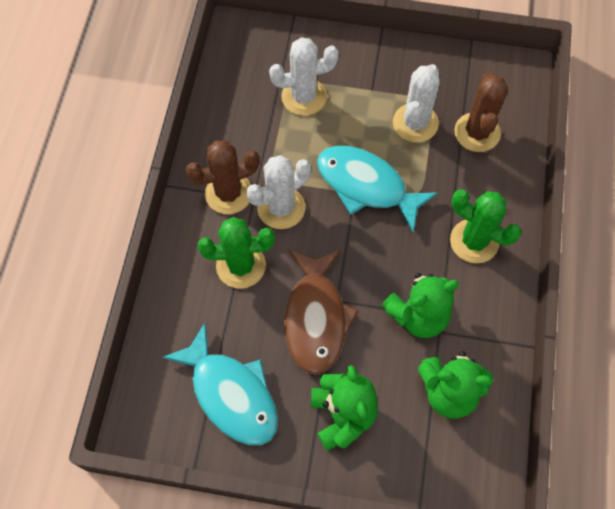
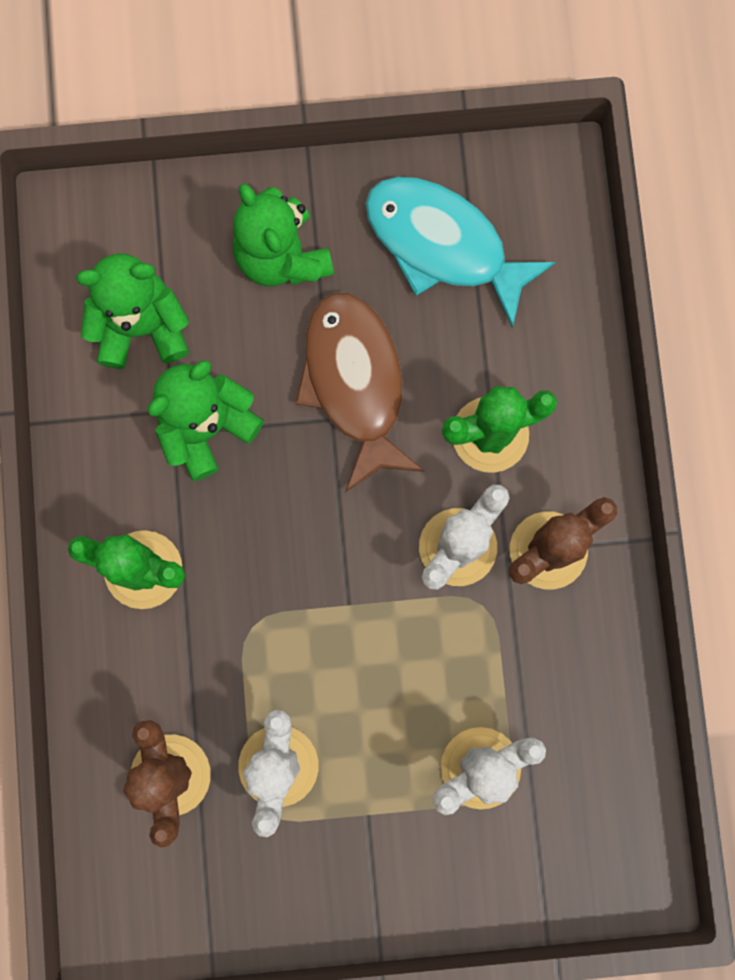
camera: 165 degrees right, 15 degrees up
(366, 186) = (333, 622): turquoise fish -> none

